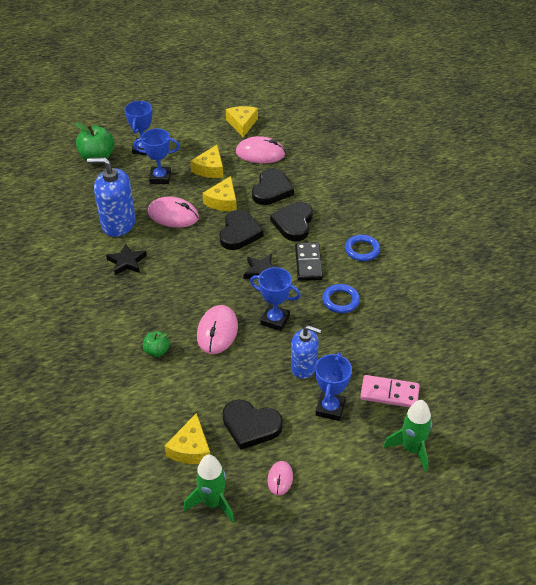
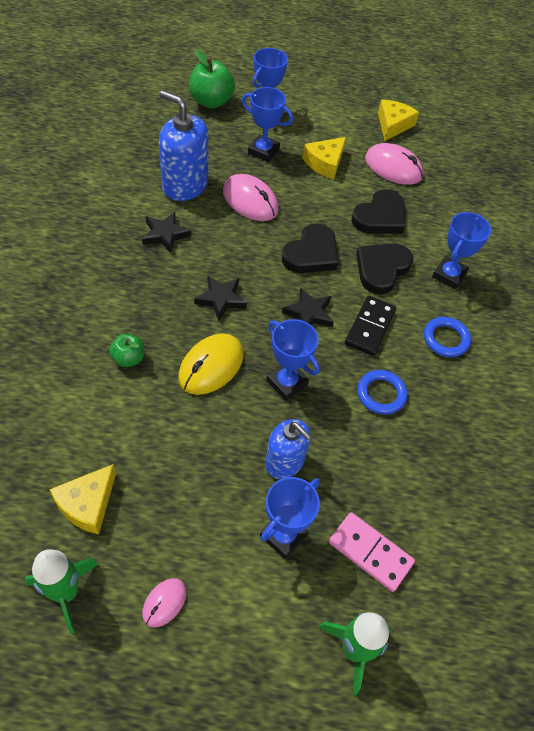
camera: 20 degrees right, 10 degrees up
(196, 287) = (221, 299): none -> black star
(217, 332) = (211, 366): pink mouse -> yellow mouse
(223, 201) = (316, 207): yellow cheese -> none
(251, 426) = (174, 510): black heart -> none
(340, 209) = (449, 275): none -> blue trophy

